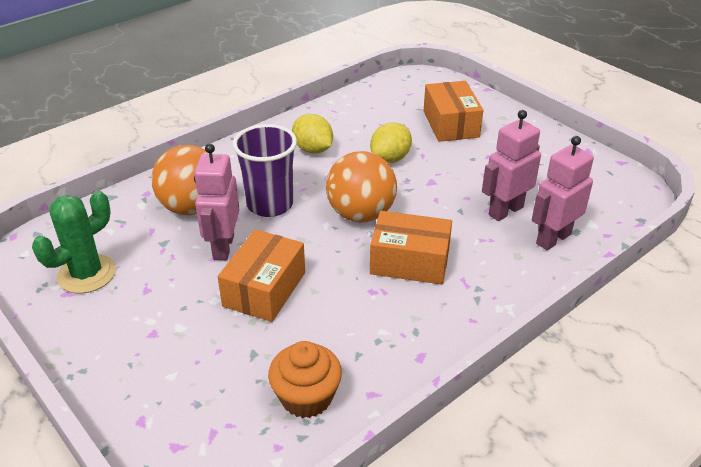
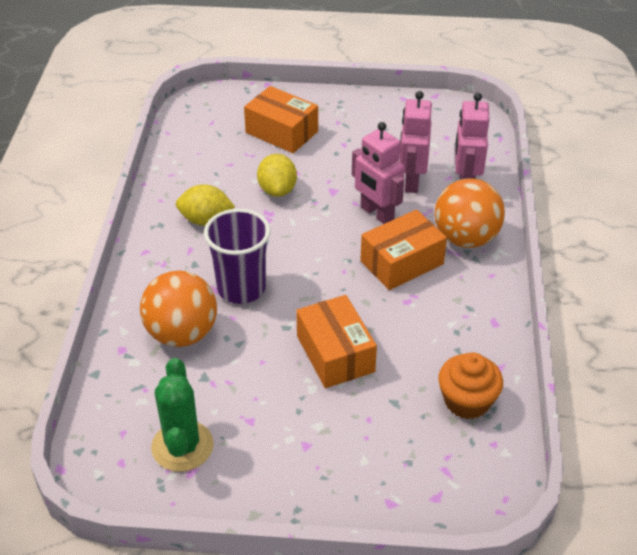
camera: 45 degrees left, 5 degrees up
(223, 247) = (257, 346): pink robot -> pink robot (376, 213)
(361, 214) = (320, 250): orange ball -> orange ball (466, 238)

